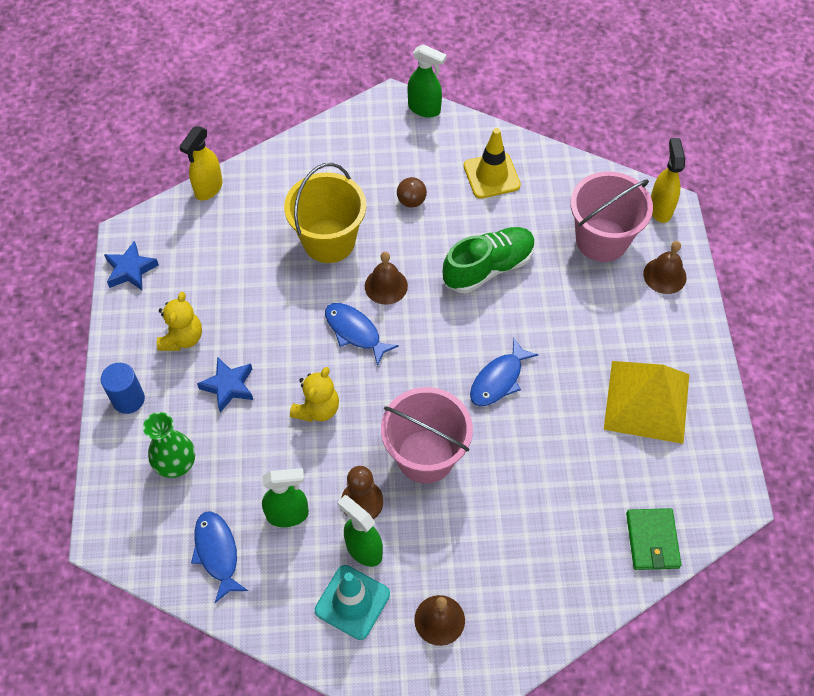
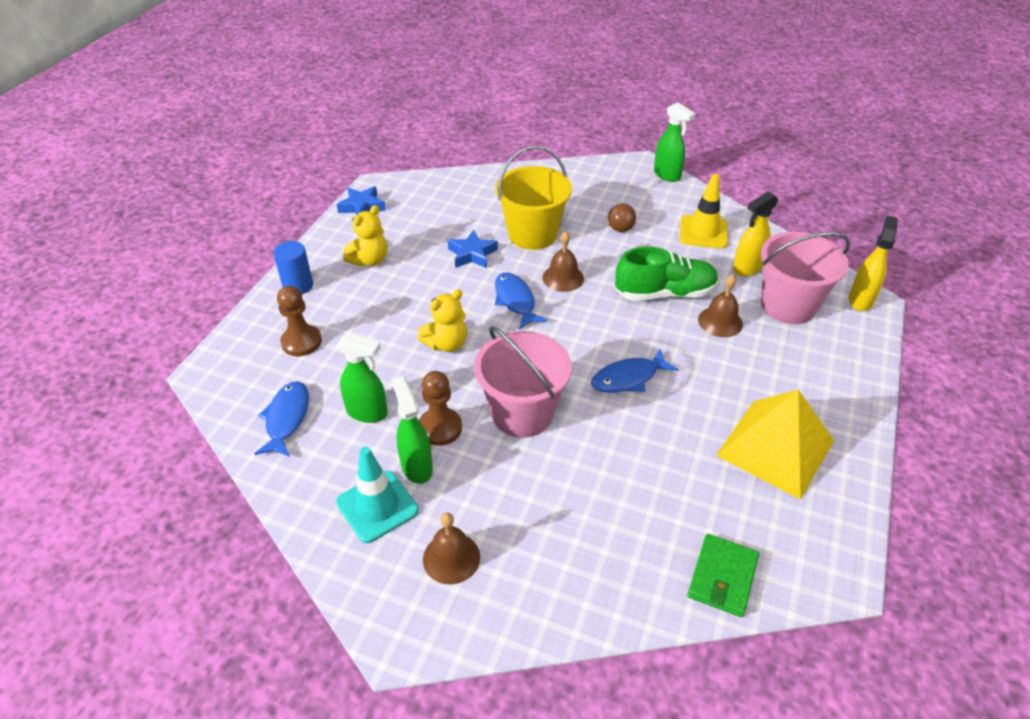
camera: 25 degrees right, 15 degrees down
(176, 464) = (301, 342): green vase -> brown pawn
(208, 188) = (457, 176): yellow spray bottle -> yellow spray bottle (747, 268)
(228, 386) = (383, 303): blue star -> blue star (472, 254)
(664, 275) = (842, 351): brown bell -> brown bell (720, 321)

